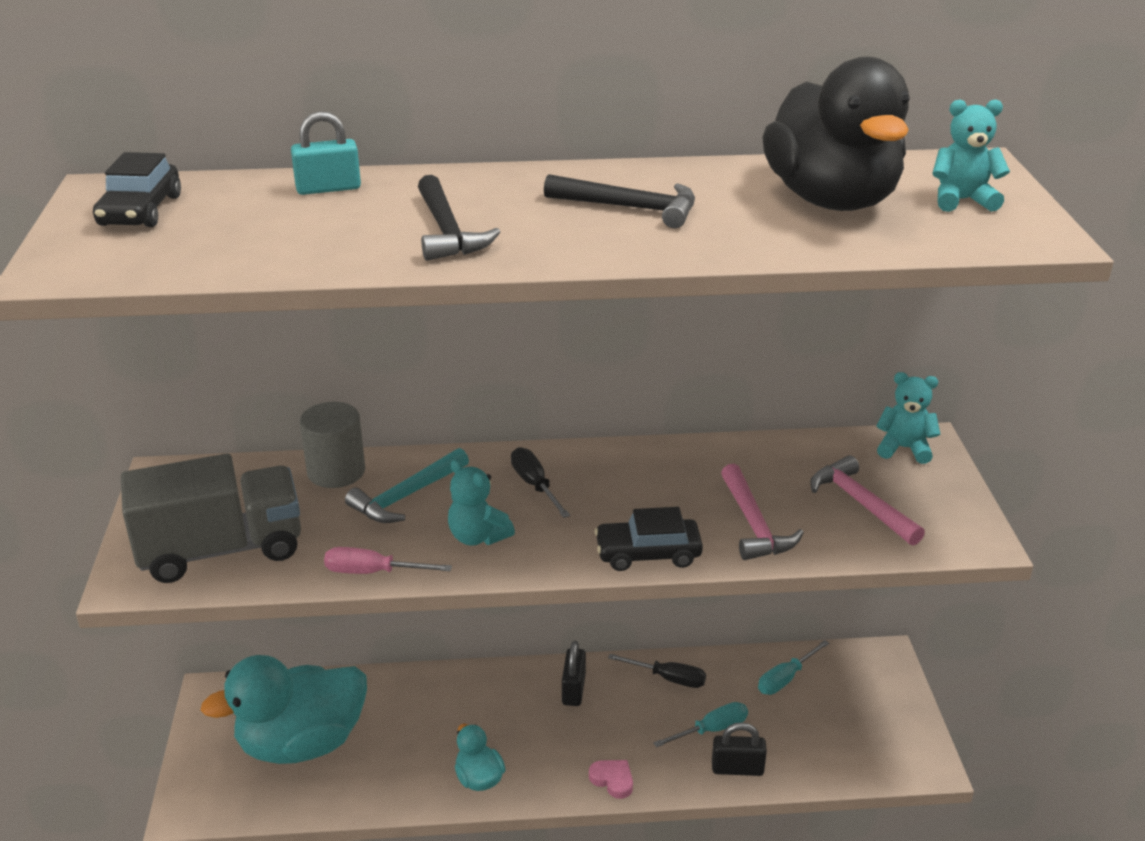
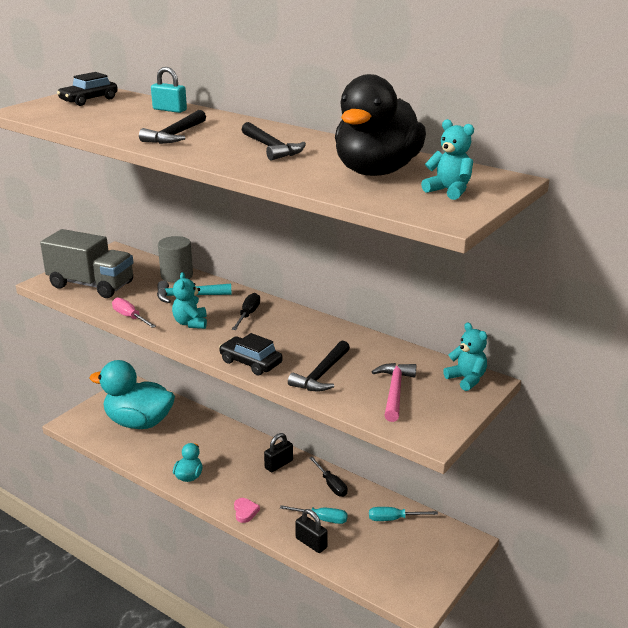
camera: 40 degrees right, 5 degrees down
(754, 525) = (321, 374): pink hammer -> black hammer

